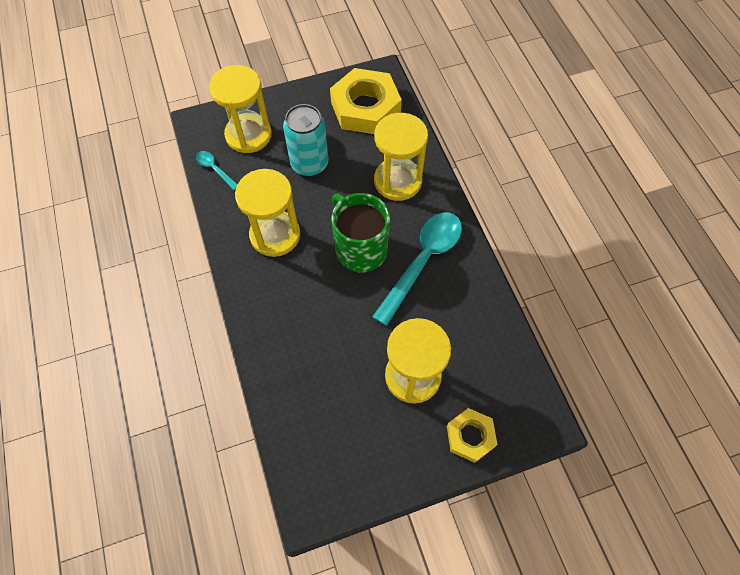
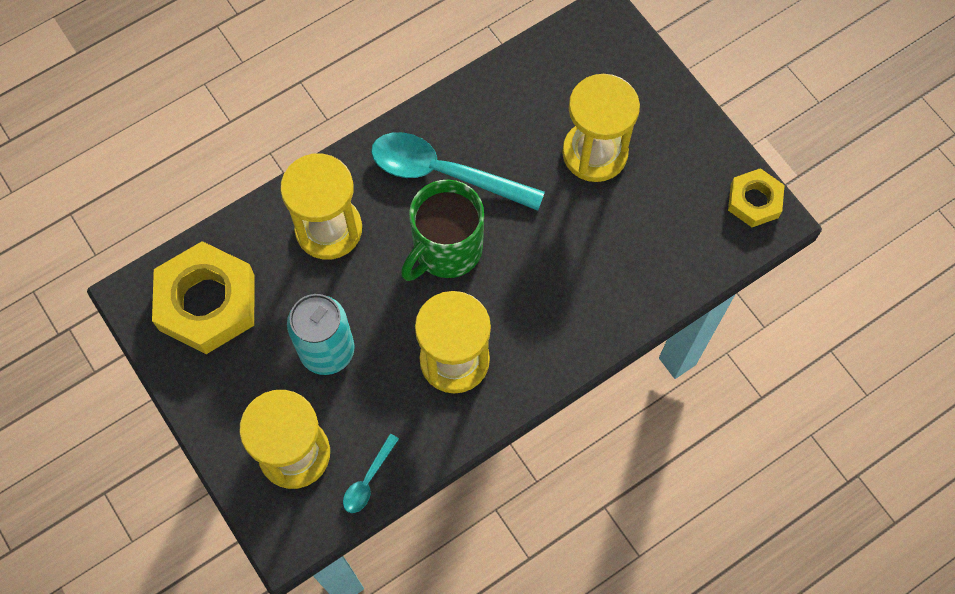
camera: 105 degrees left, 5 degrees up
(470, 436) = (642, 84): yellow nut -> yellow nut (754, 201)

